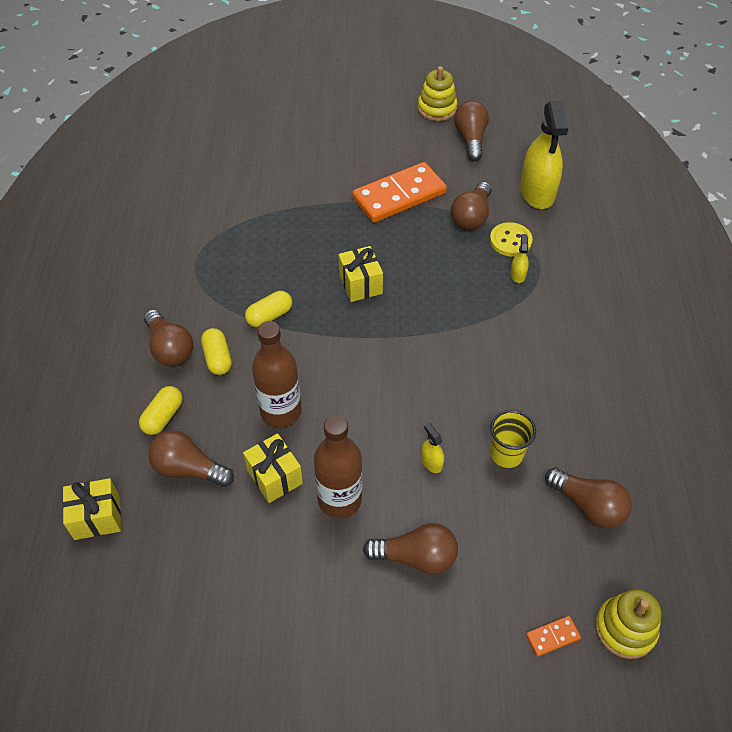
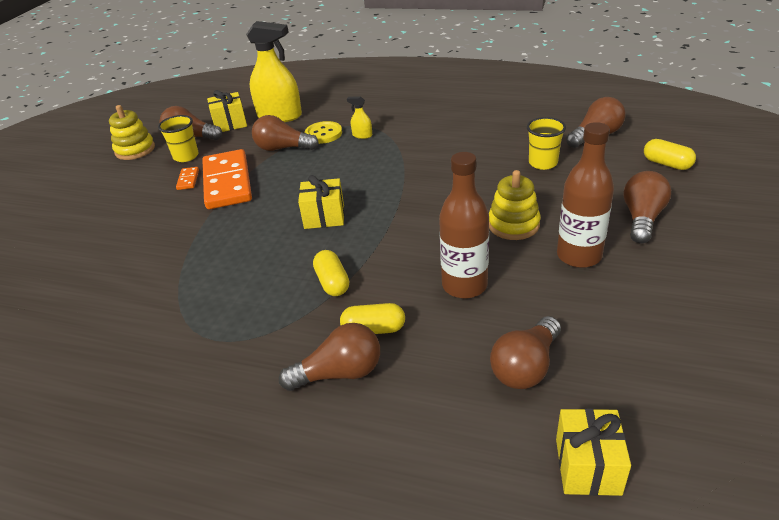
camera: 70 degrees left, 15 degrees down
(163, 417) = (444, 386): yellow capsule -> yellow capsule (667, 164)
(274, 477) = (547, 297): yellow gift -> yellow gift (230, 124)
(431, 462) = (545, 199): yellow spray bottle -> none
(436, 149) = (186, 156): none -> yellow cup
(471, 216) = (283, 148): brown light bulb -> brown light bulb turned 150 degrees clockwise
(552, 636) = (709, 164): orange domino -> orange domino (188, 180)
(625, 628) = (698, 136): yellow stacking toy -> yellow stacking toy (513, 225)

